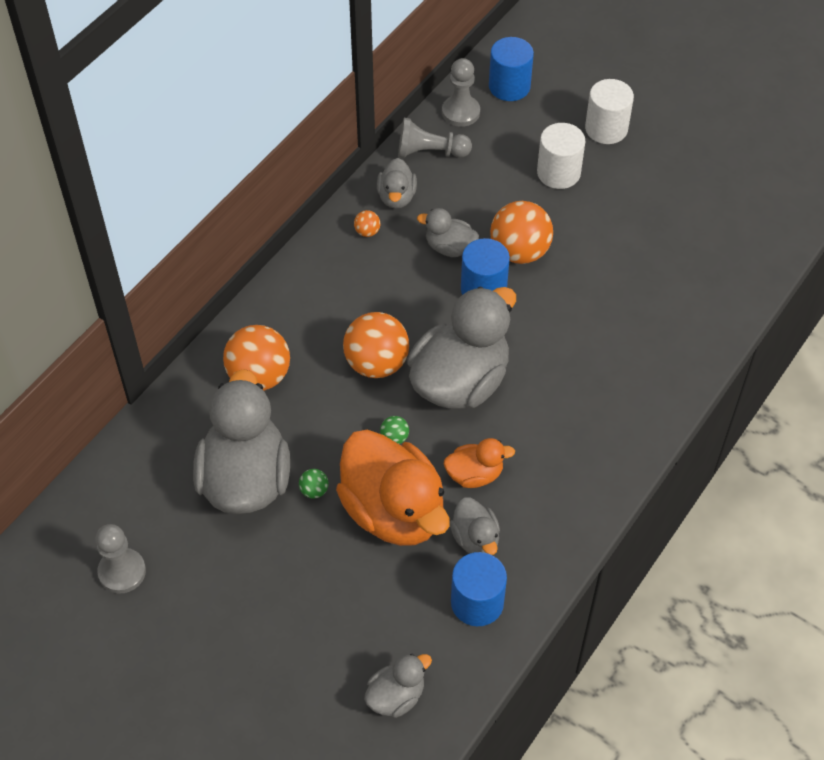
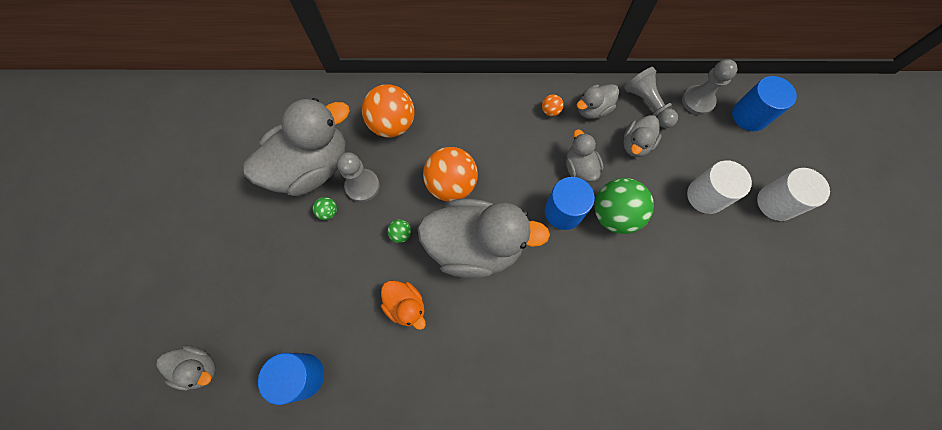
camera: 55 degrees right, 15 degrees up
(122, 572) = (207, 145): grey pawn -> grey pawn (362, 186)
(394, 511) = (343, 271): orange duck -> none
(475, 539) = (353, 341): grey duck -> grey duck (636, 144)
(519, 252) = (614, 214): orange ball -> green ball

